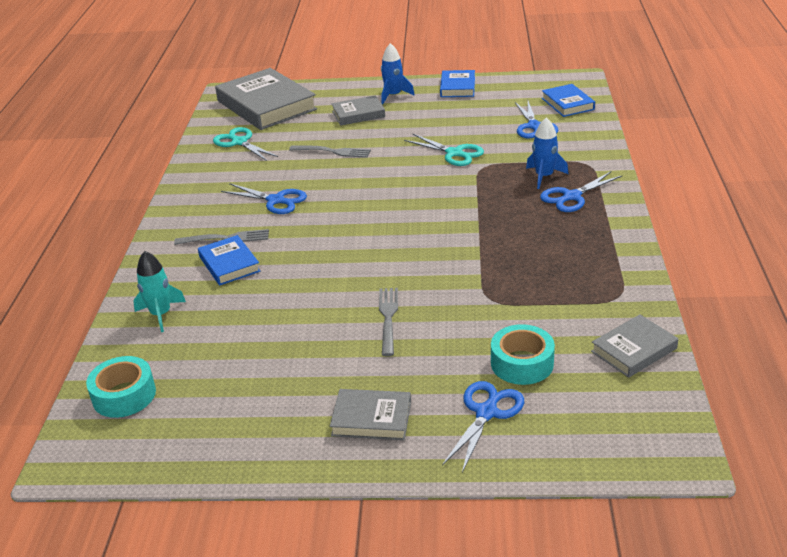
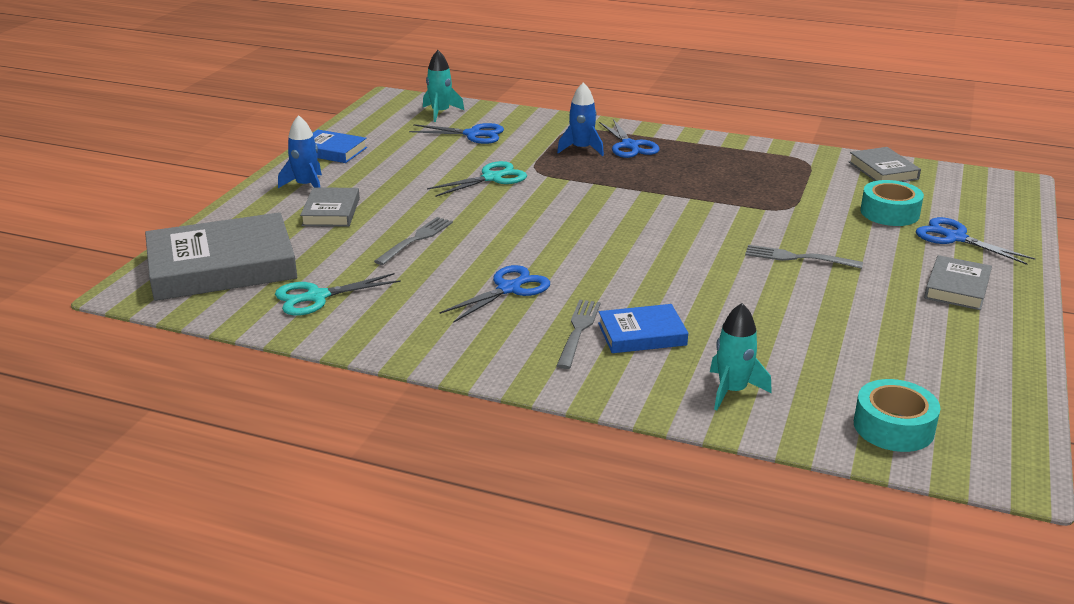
camera: 75 degrees left, 5 degrees down
(567, 104) = (440, 113): blue book -> turquoise rocket

